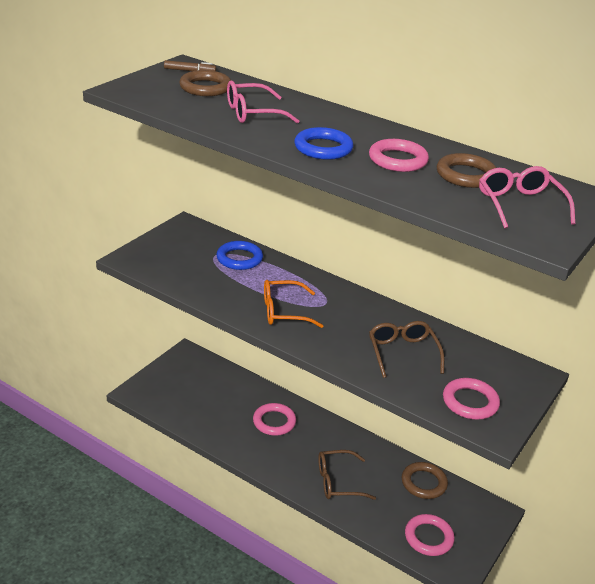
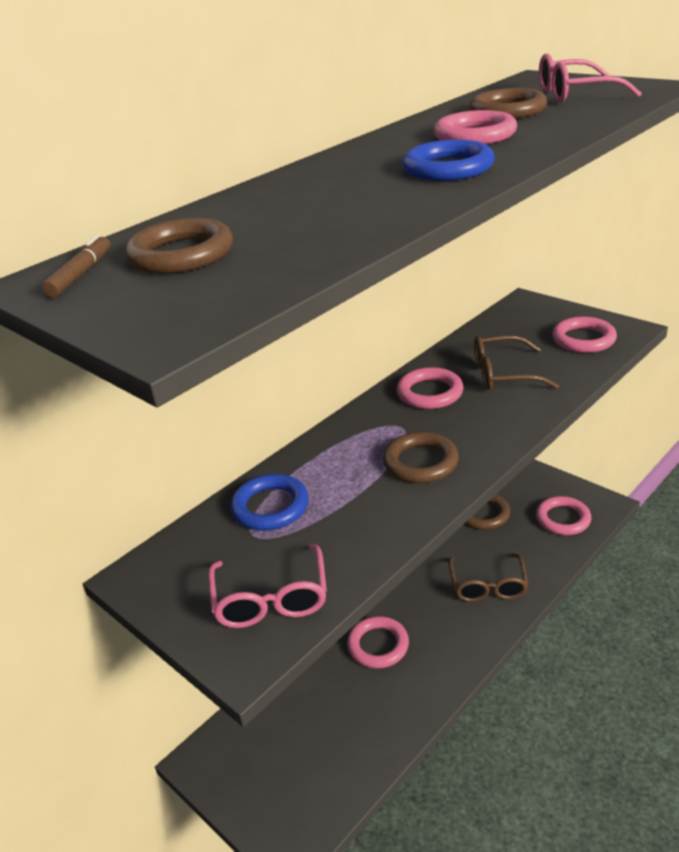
camera: 75 degrees left, 0 degrees up
(253, 113) = (313, 213): pink glasses -> pink glasses (271, 599)
(283, 311) = (420, 462): orange glasses -> brown ring
(370, 317) = (429, 393): none -> pink ring

